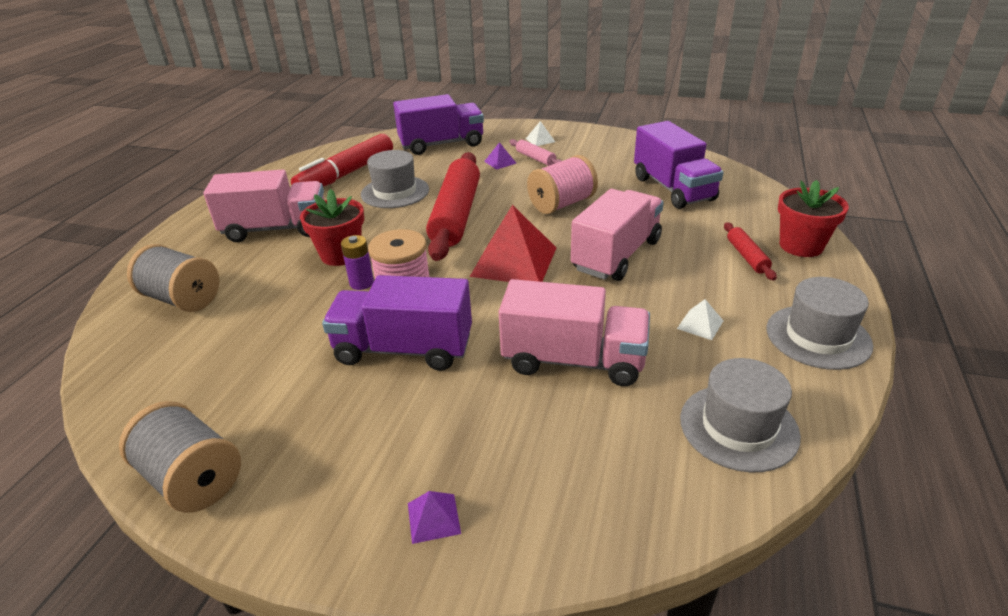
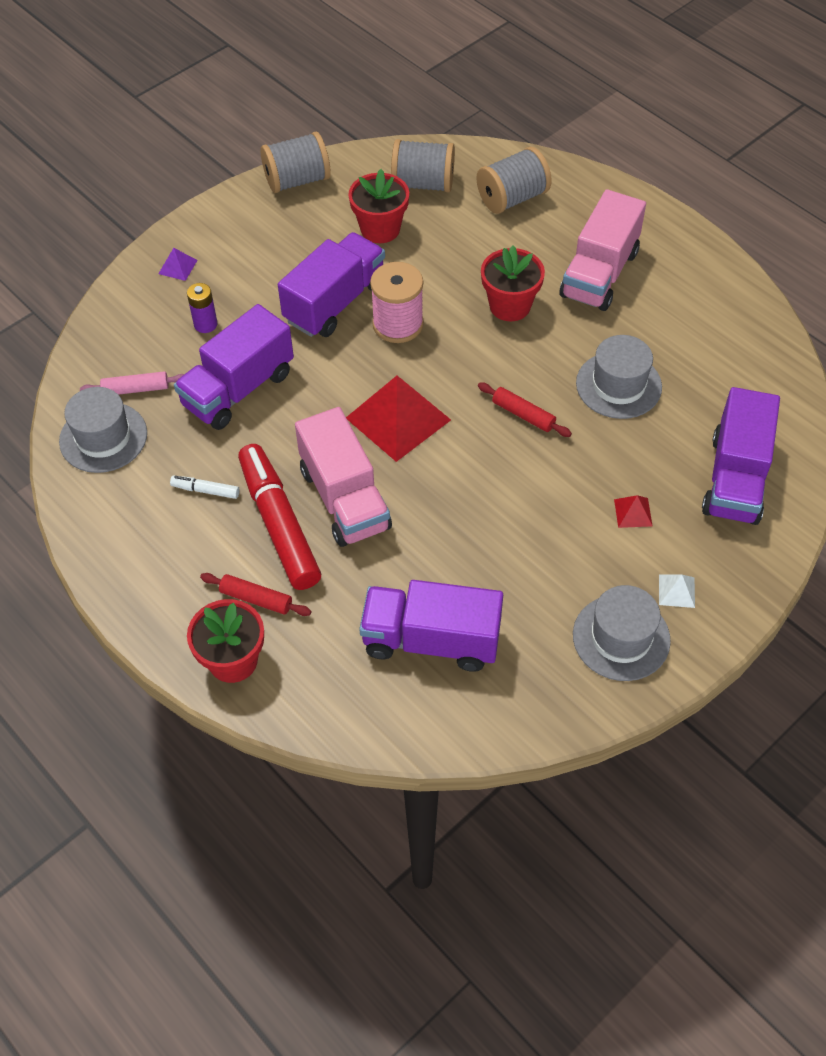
camera: 120 degrees right, 20 degrees up
(172, 364) = (423, 184): none -> grey spool
(268, 365) = (380, 229): none -> red flower pot
(346, 174) = (701, 359): red marker -> red marker (279, 524)
(361, 283) = (448, 306): purple battery -> purple battery (205, 324)
(456, 215) = (523, 415): red rolling pin -> red rolling pin, size x0.44
(500, 162) = (633, 512): purple pyramid -> red pyramid
(535, 158) = (618, 554): pink rolling pin -> pink rolling pin (136, 389)
(561, 204) = (478, 513): pink spool -> none
(573, 360) = (238, 389): pink truck -> purple truck
(700, 324) = (205, 490): white pyramid -> white marker
(818, 337) = (125, 555): grey hat -> grey hat (621, 637)

